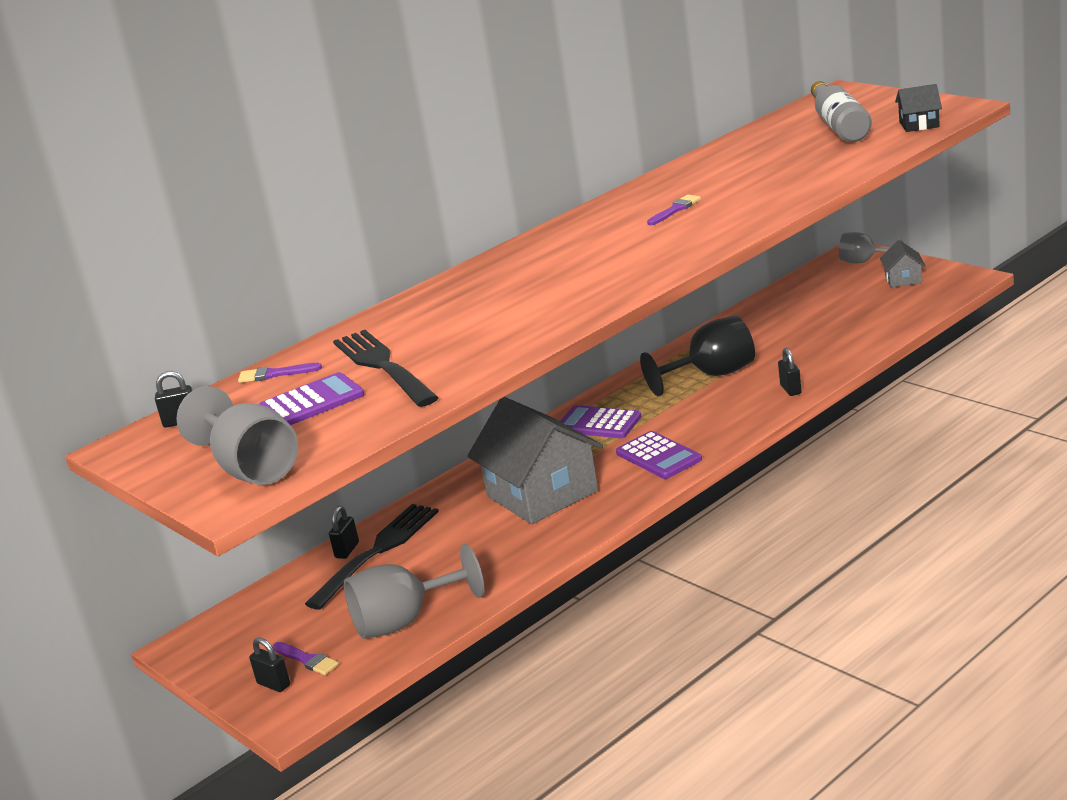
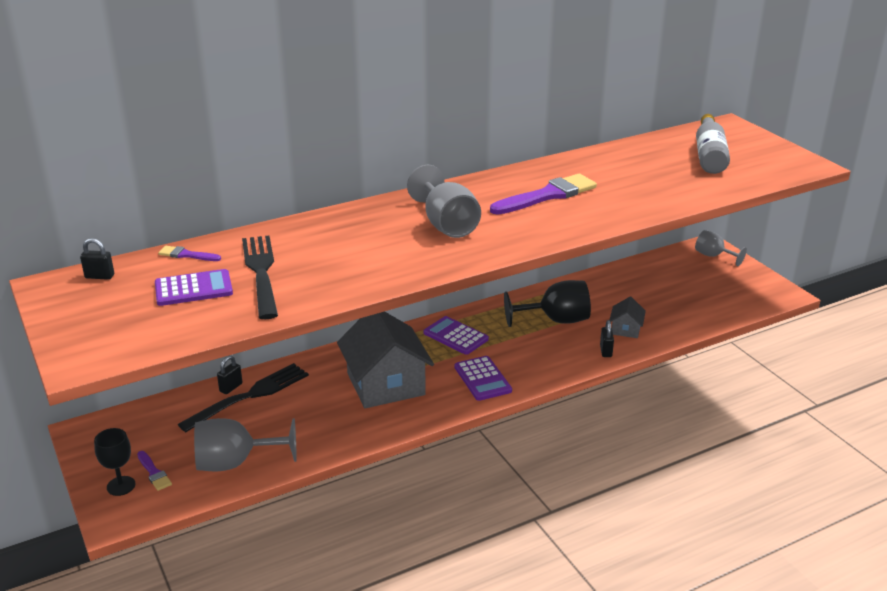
camera: 10 degrees right, 5 degrees up
(251, 469) = (115, 336): grey goblet -> grey goblet (446, 225)
(274, 684) = (121, 486): black padlock -> black goblet
(675, 210) = (547, 195): purple brush -> purple brush, size x2.09
(903, 279) = (735, 280): grey house -> grey house (626, 329)
(919, 124) = (769, 171): black house -> none

